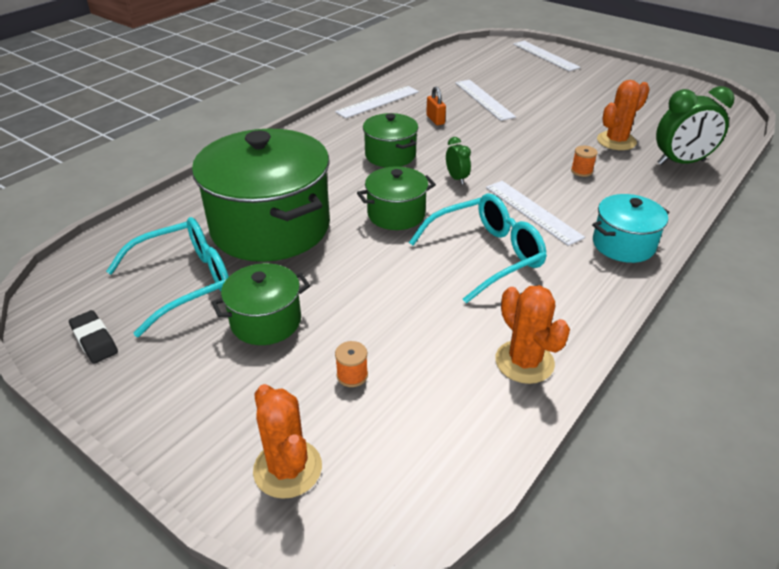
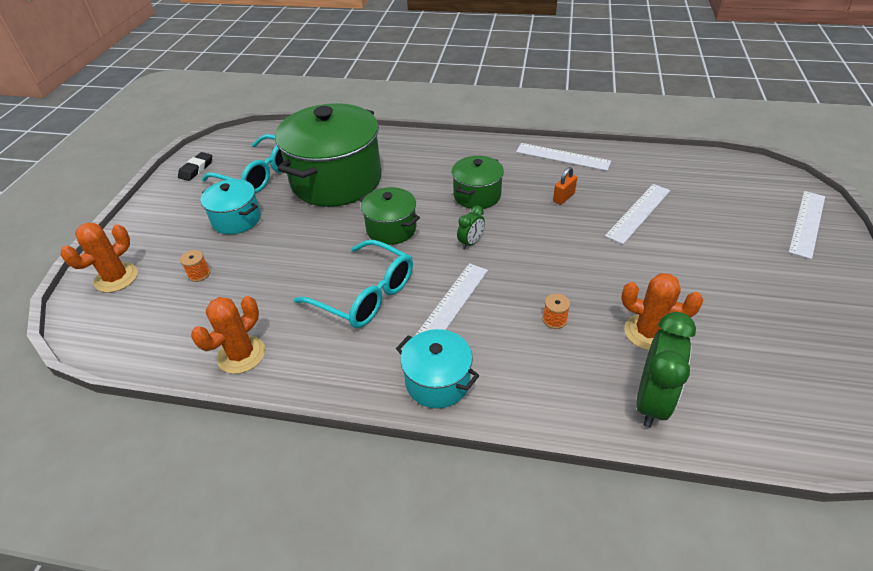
camera: 65 degrees right, 5 degrees up
(266, 321) = (236, 219): green pot -> turquoise pot
(681, 162) = (651, 401): green clock -> green clock turned 120 degrees counterclockwise

